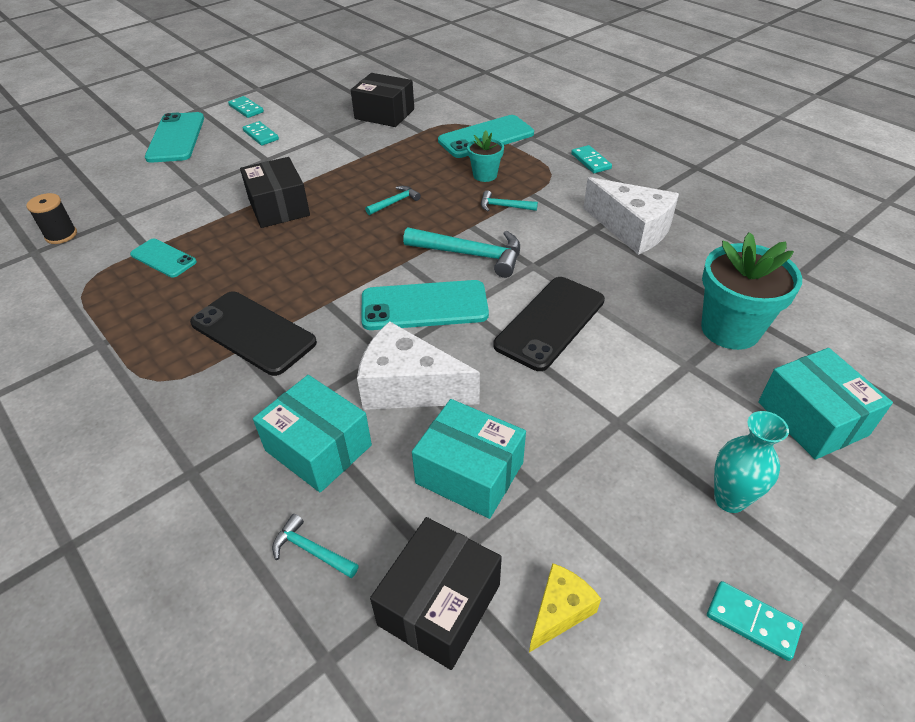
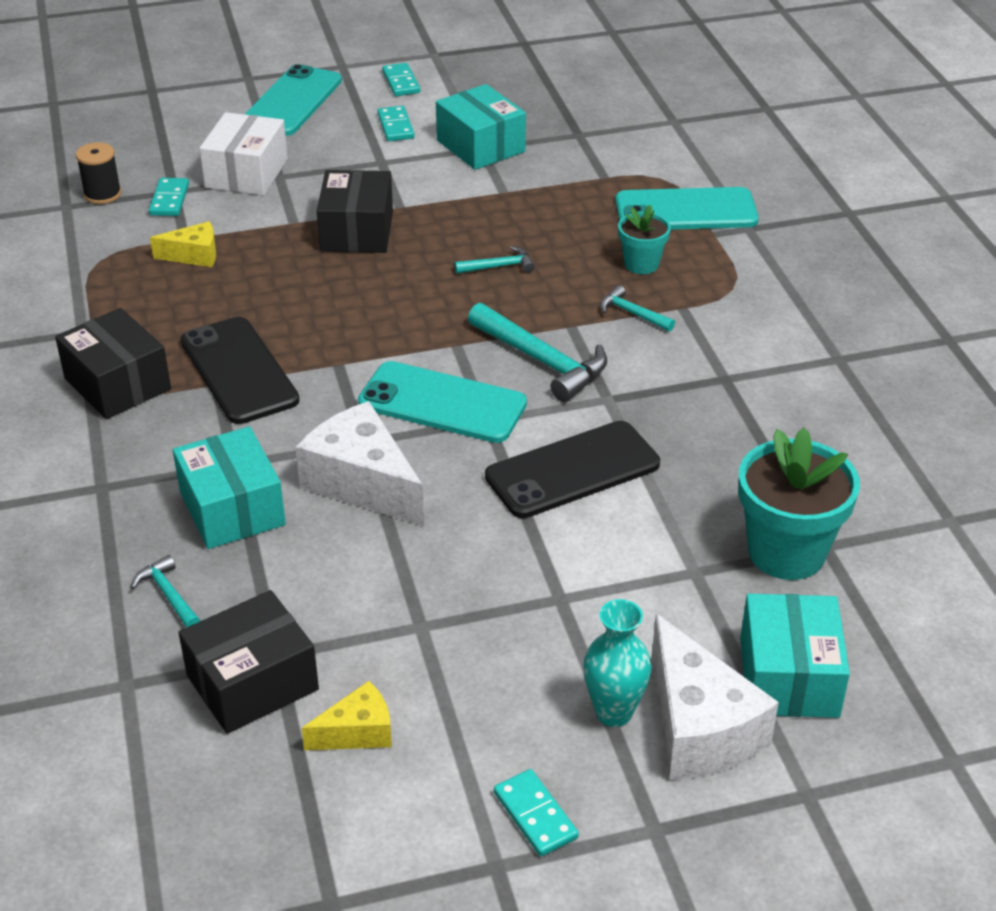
camera: 25 degrees right, 5 degrees down
(163, 258) = (194, 255): turquoise phone -> yellow cheese
(170, 191) = (246, 173): none -> white box
(384, 114) = (574, 138): black box -> black box (117, 384)
(469, 473) = (363, 586): turquoise box -> turquoise box (480, 146)
(591, 161) = (803, 287): turquoise domino -> turquoise domino (169, 200)
(632, 229) = (775, 394): white cheese -> white cheese (699, 727)

